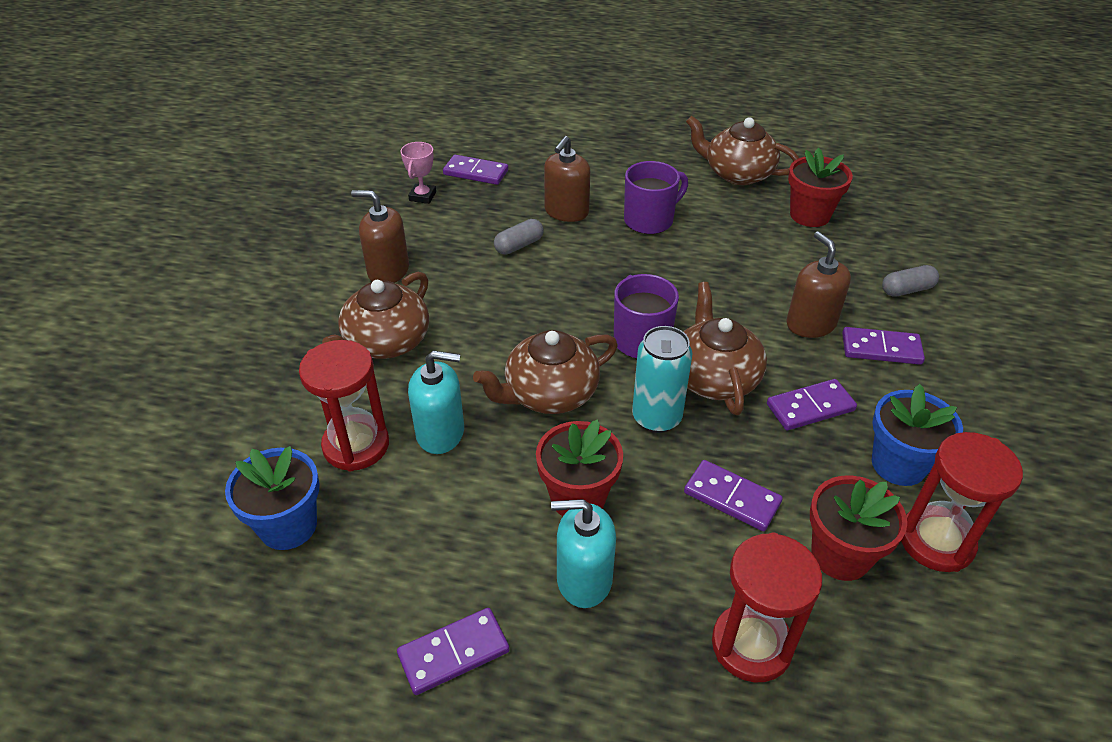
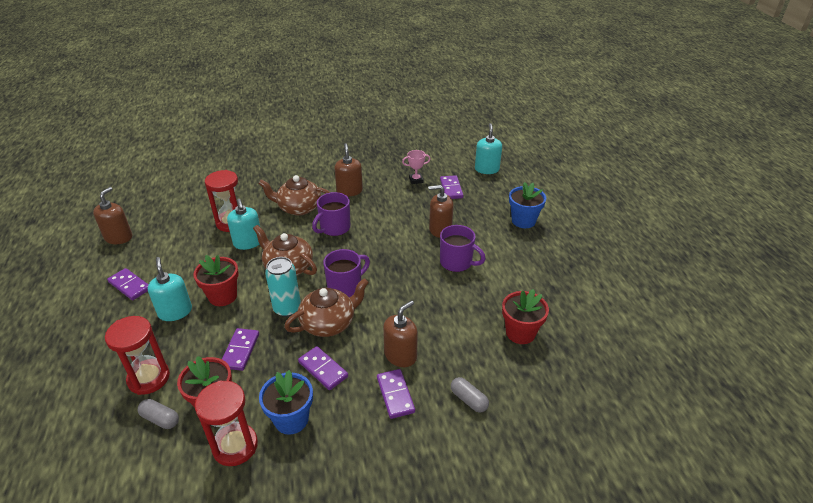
camera: 65 degrees right, 5 degrees down
(249, 660) = (118, 237): none -> brown soap dispenser
(288, 526) = (182, 222): blue flower pot -> blue flower pot (523, 221)
(455, 128) = (487, 169): none -> turquoise soap dispenser
(481, 314) = (334, 228): none -> purple mug
(519, 245) = (397, 223): grey capsule -> grey capsule (160, 419)
(737, 173) = (541, 287): brown teapot -> none

